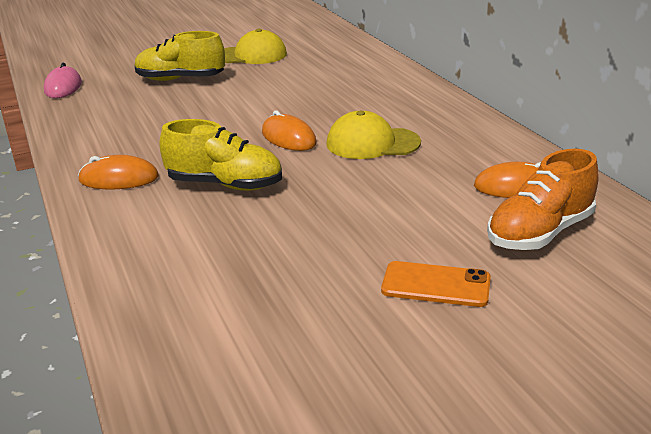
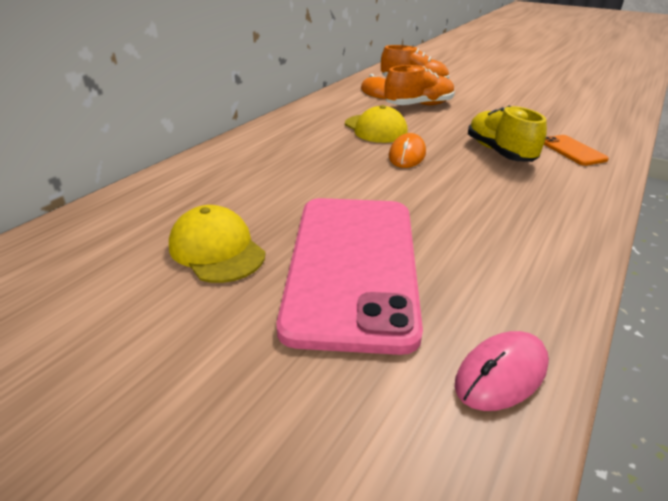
camera: 125 degrees left, 5 degrees up
(119, 179) = (565, 190): orange mouse -> none
(180, 79) = (352, 266): yellow shoe -> pink phone
(423, 196) = (419, 105): none -> orange shoe
(436, 285) = (483, 92): orange phone -> orange phone (572, 150)

